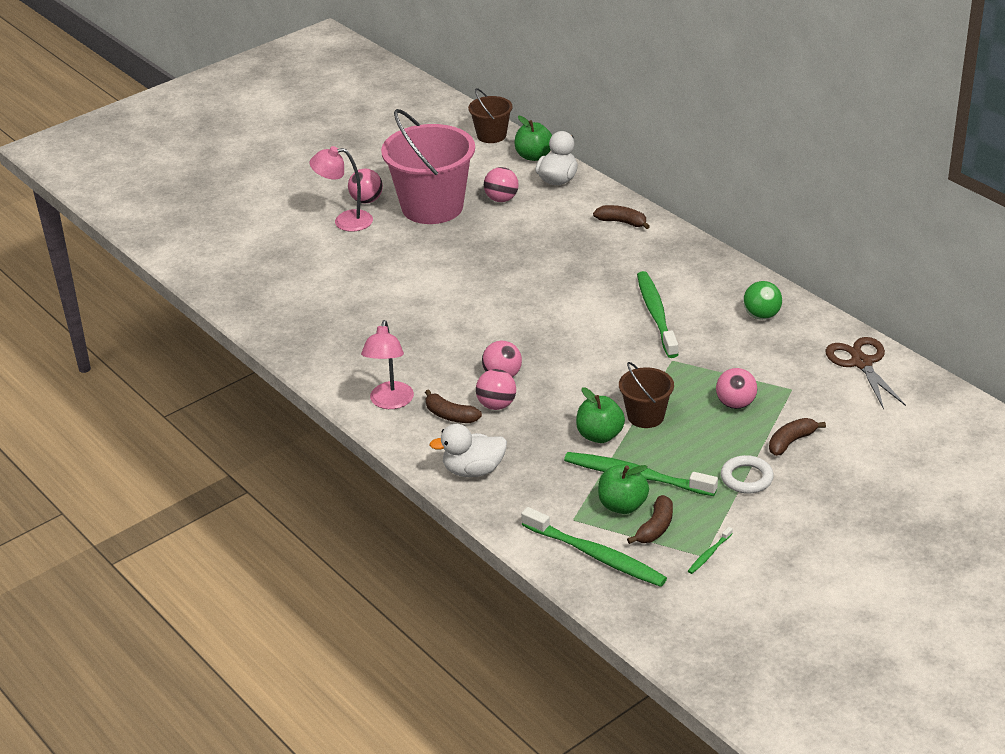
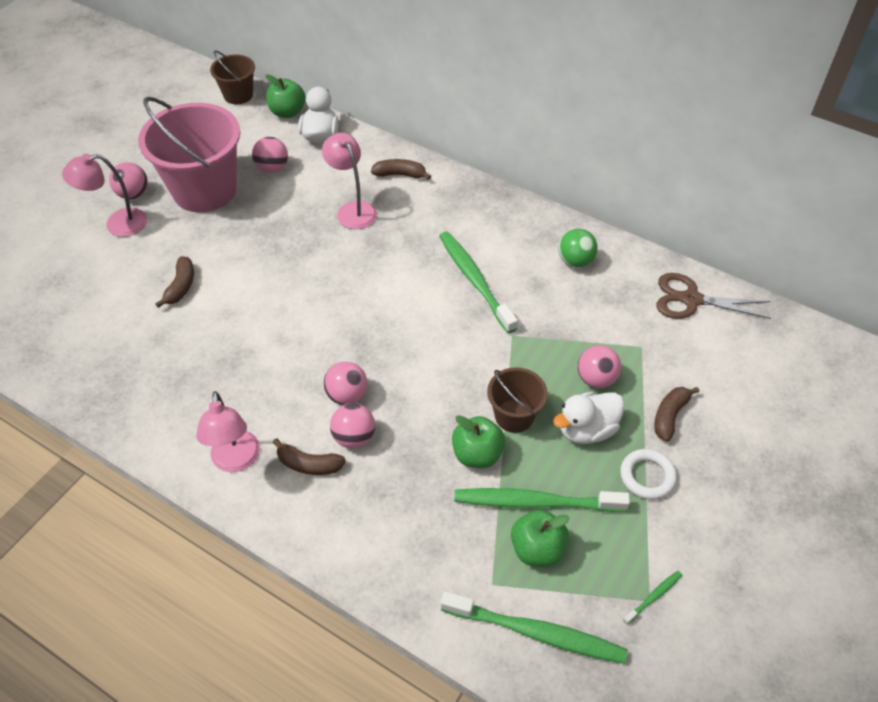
camera: 20 degrees left, 15 degrees up
(473, 470) = (359, 539): white duck -> white duck (586, 430)
(564, 243) = (352, 210): none -> pink lamp
(655, 528) = (583, 573): brown banana -> brown banana (181, 287)
(709, 554) = (654, 596): green toothbrush -> green toothbrush turned 150 degrees counterclockwise
(861, 363) = (691, 300): brown scissors -> brown scissors turned 45 degrees counterclockwise

